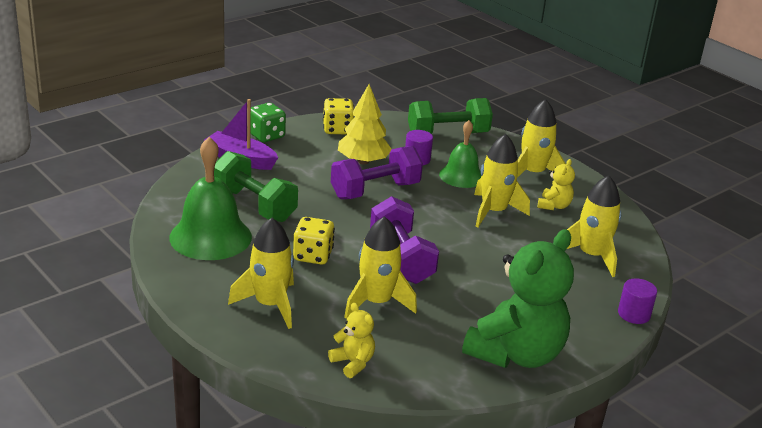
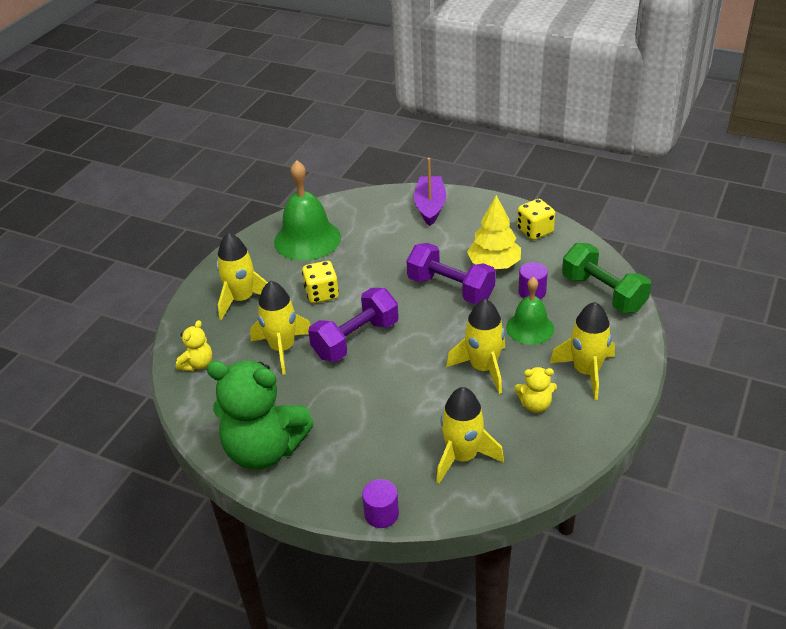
camera: 70 degrees right, 10 degrees up
(254, 205) = (368, 240): green dumbbell -> none
(266, 136) = (481, 202): green dice -> none

